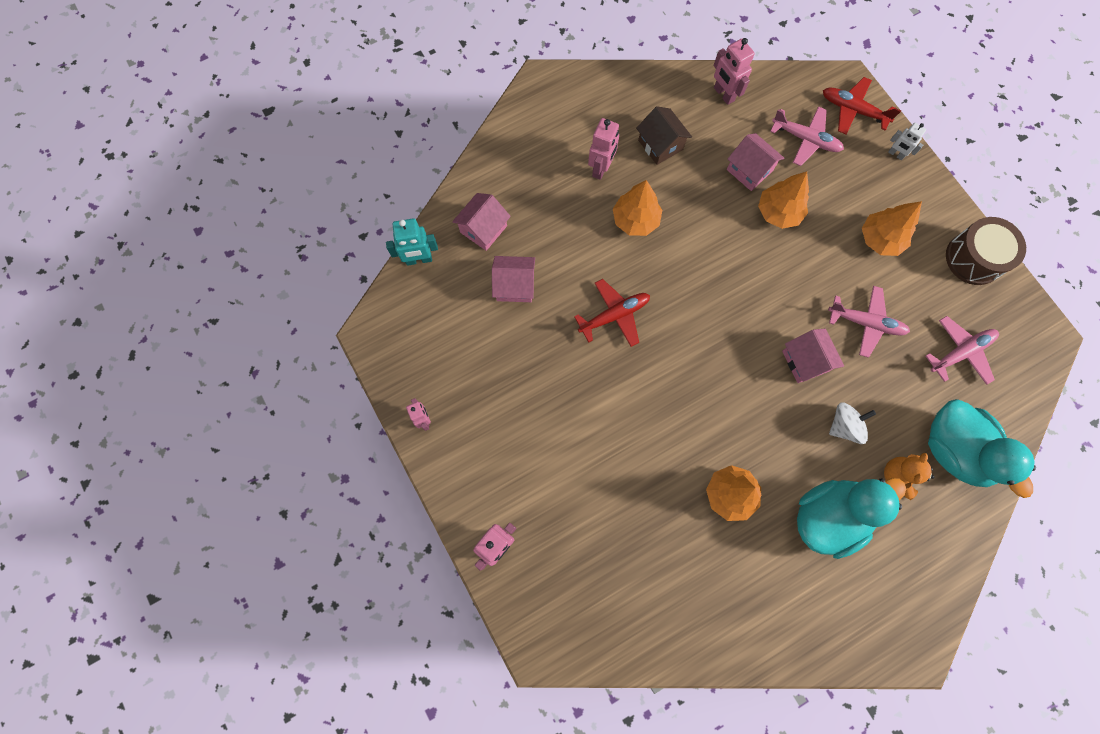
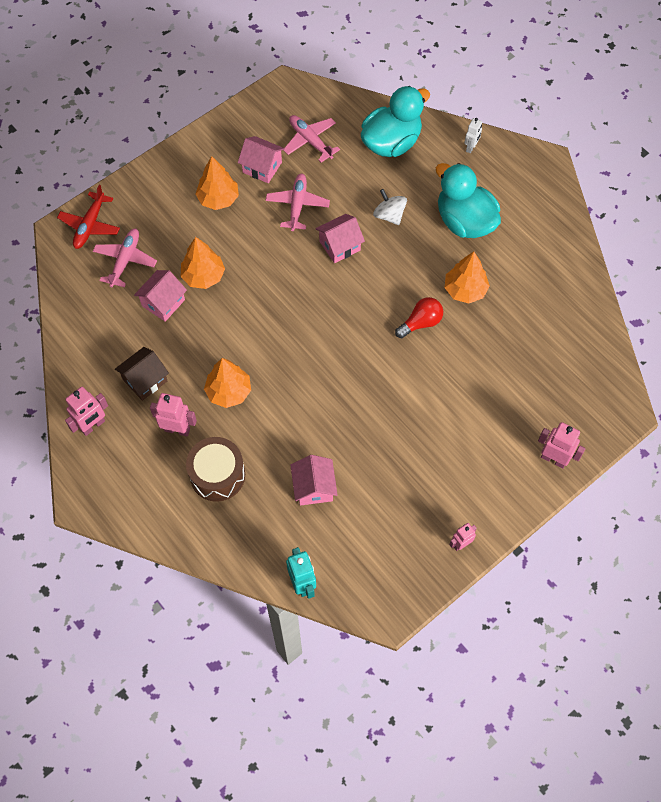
camera: 100 degrees left, 10 degrees down
(483, 229) = (259, 527): pink house -> pink house (262, 167)
(614, 315) = (327, 396): red plane -> none
(692, 433) = (421, 323): none -> red light bulb
(723, 94) = (82, 332): pink robot -> pink robot (93, 426)
(895, 154) = (133, 191): white robot -> white robot (471, 147)
(897, 476) = (421, 178): orange teddy bear -> none
(974, 258) = (225, 133): brown drum -> brown drum (217, 475)

